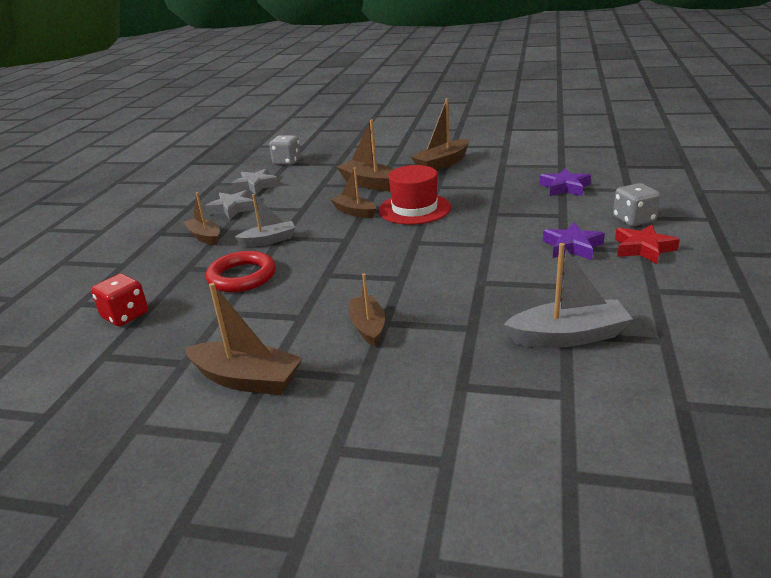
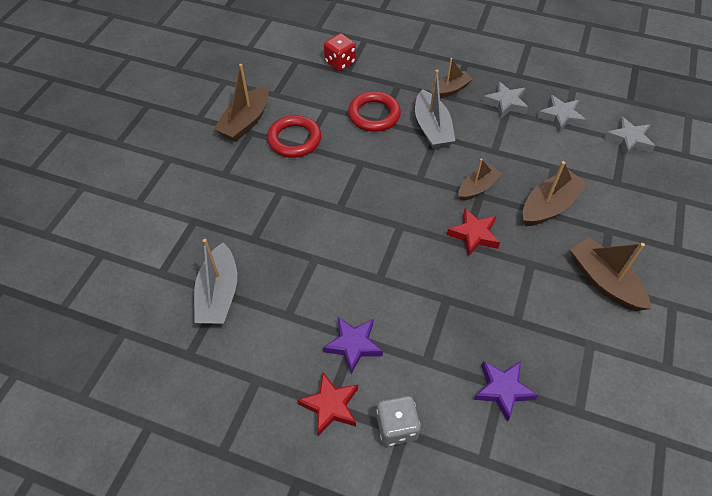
camera: 95 degrees right, 25 degrees up
(269, 240) = (432, 128): grey boat -> grey boat, size x1.51
(287, 162) = (628, 140): grey dice -> grey star
(287, 327) = (294, 139): none -> red ring
(368, 327) = (278, 181): brown boat -> none
(414, 209) = (474, 235): red hat -> red star

